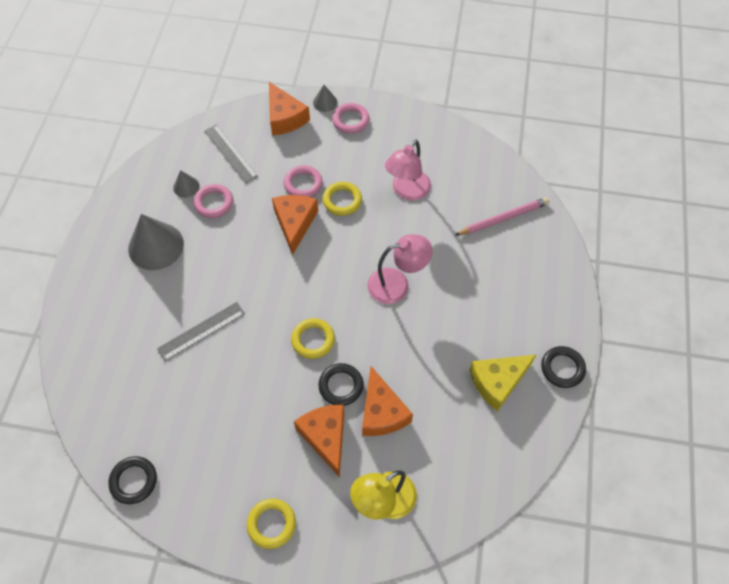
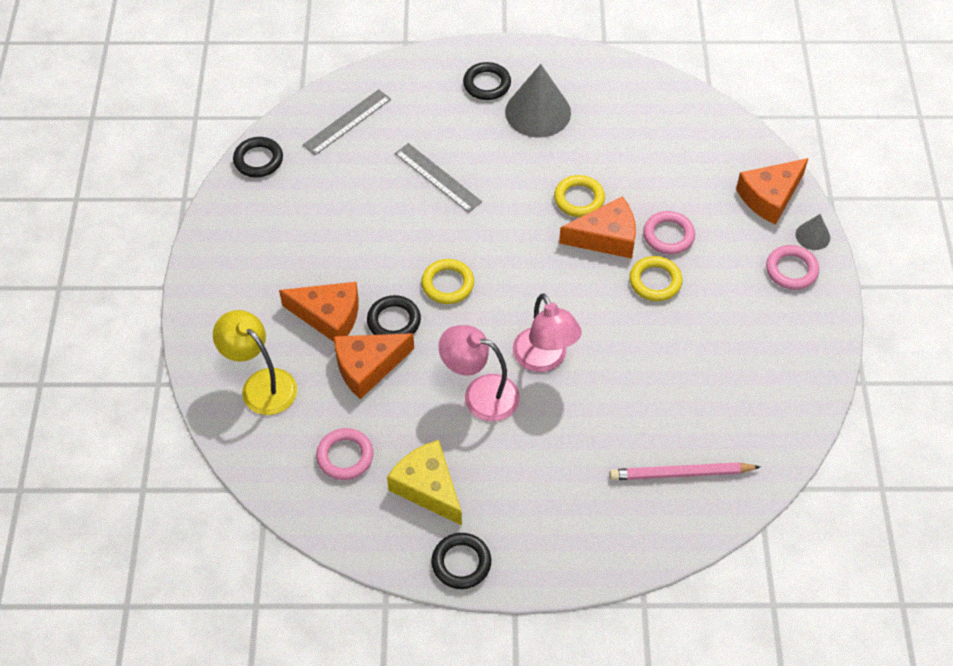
camera: 80 degrees right, 5 degrees down
(111, 278) = (487, 84): none -> black ring
(186, 186) = (628, 120): grey cone -> none
(214, 203) = (612, 152): pink ring -> pink ring (345, 456)
(230, 153) = (692, 152): grey ruler -> grey ruler (347, 122)
(271, 524) = (226, 284): yellow ring -> yellow ring (579, 199)
(325, 437) = (329, 316): orange cheese -> orange cheese turned 45 degrees clockwise
(407, 191) = (692, 352): pink lamp -> pink lamp (480, 394)
(503, 218) = (681, 473): pink pencil -> pink pencil turned 120 degrees clockwise

